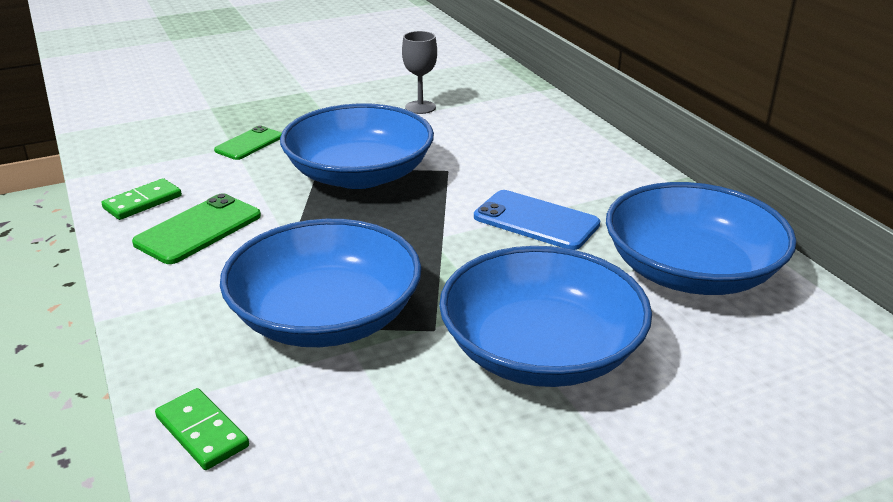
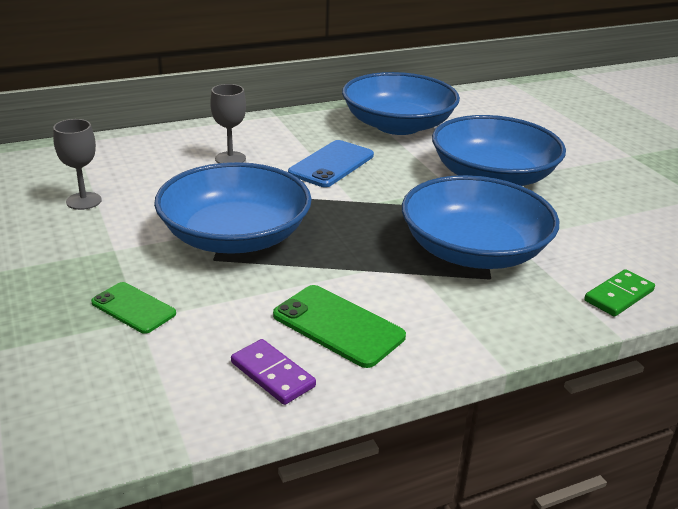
camera: 90 degrees left, 0 degrees up
(143, 202) = (273, 374): green domino -> purple domino
(529, 161) = (230, 158): none -> grey goblet

